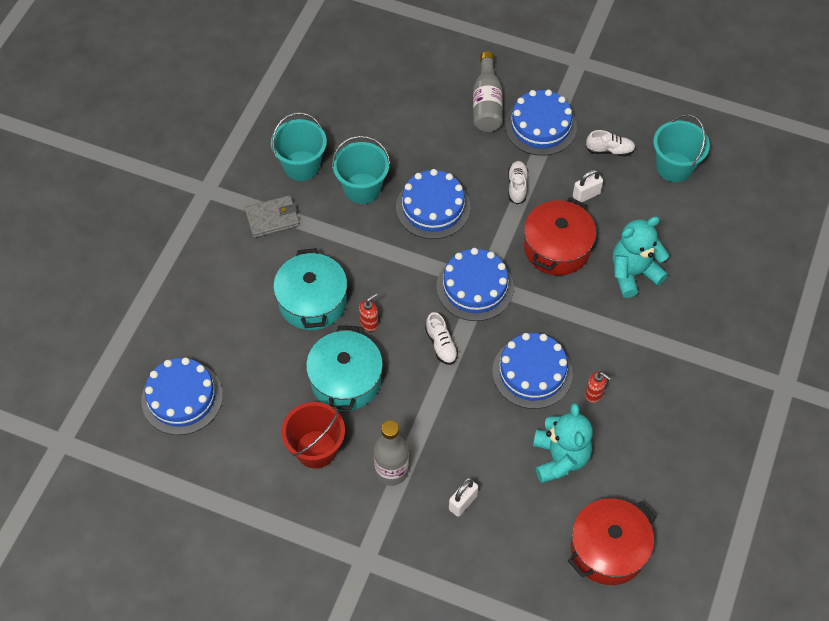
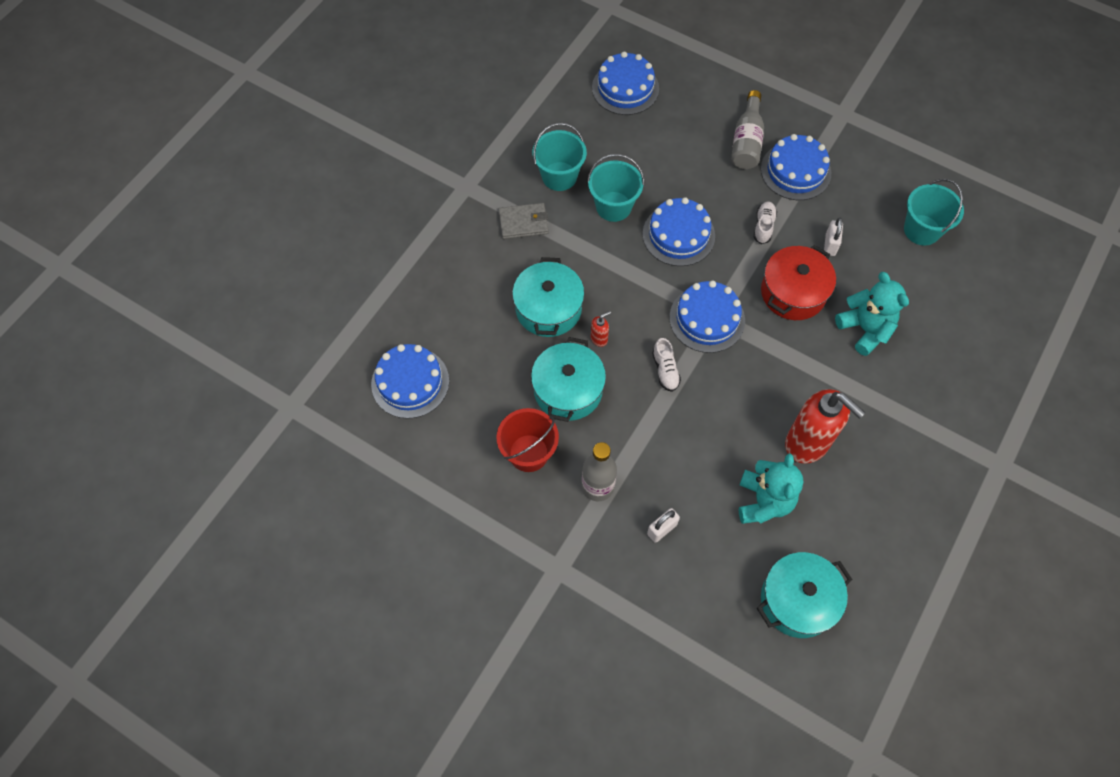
camera: 10 degrees right, 5 degrees up
(532, 372) = (750, 411): blue cake -> blue cake (625, 88)
(586, 195) = (830, 245): white padlock -> white padlock turned 60 degrees counterclockwise
(594, 394) = (807, 443): red soap dispenser -> red soap dispenser, size x2.49
(608, 549) = (797, 600): red pot -> turquoise pot
(609, 150) = (860, 204): white shoe -> none
(633, 273) = (865, 329): turquoise teddy bear -> turquoise teddy bear turned 75 degrees clockwise

